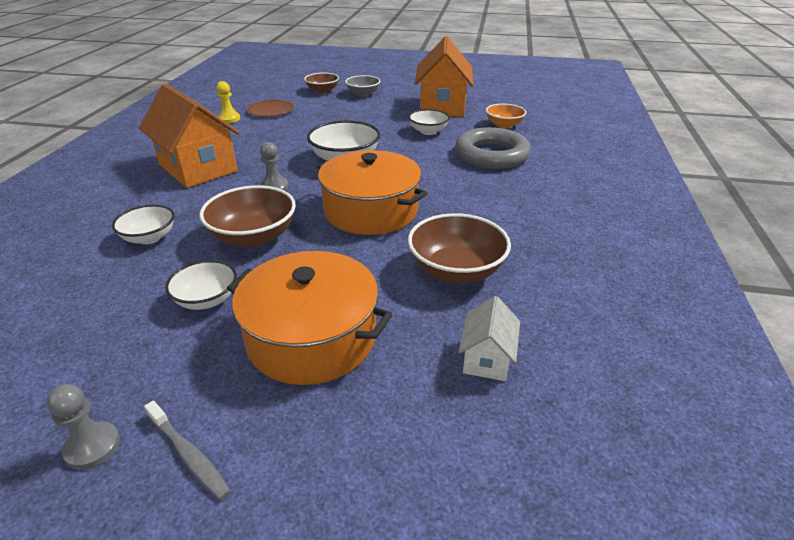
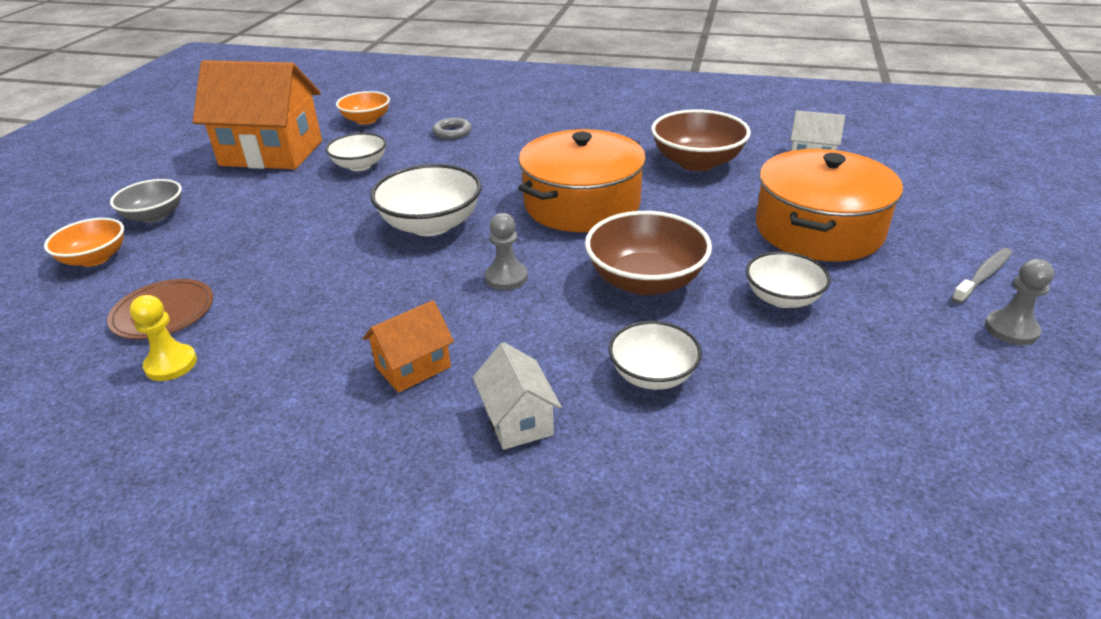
camera: 85 degrees left, 0 degrees up
(138, 197) = (518, 420): none -> white house
(198, 168) = (413, 367): orange house -> orange house, size x0.47
(322, 91) = (95, 258): brown bowl -> orange bowl
(491, 155) = (452, 132): grey ring -> grey ring, size x0.43

